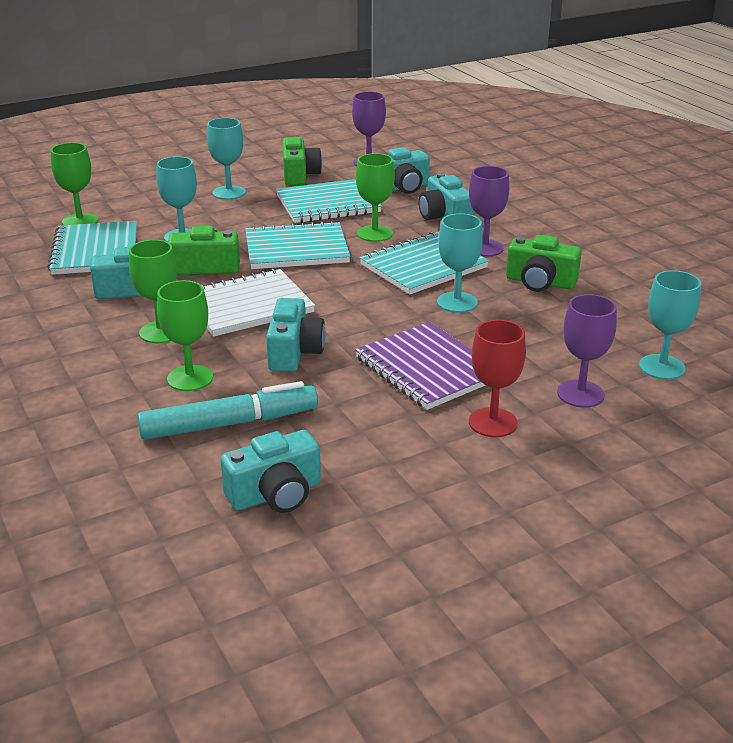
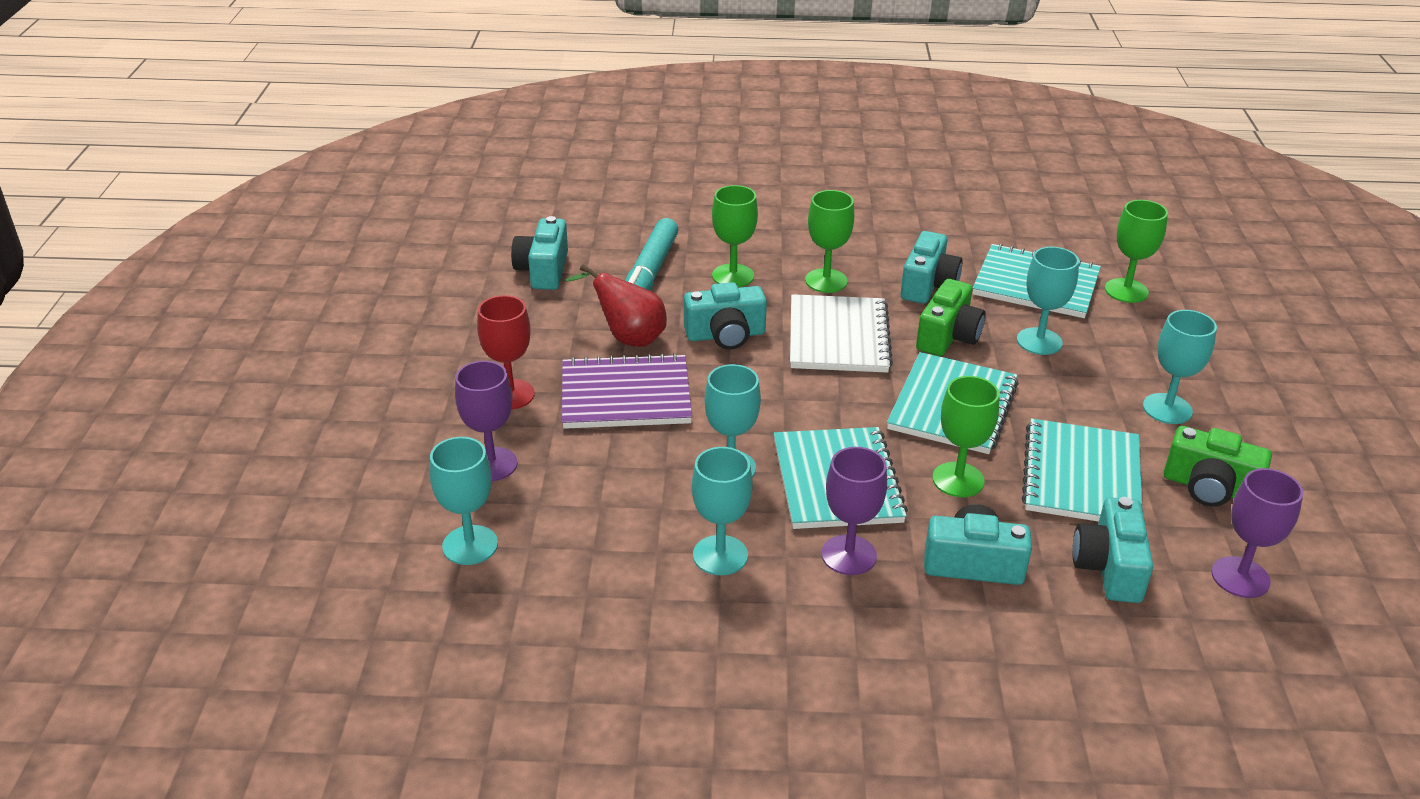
camera: 120 degrees right, 5 degrees up
(294, 352) = (725, 335): turquoise camera -> turquoise camera turned 45 degrees counterclockwise
(347, 396) = (628, 338): none -> red pear
(540, 282) = (720, 555): green camera -> turquoise goblet

